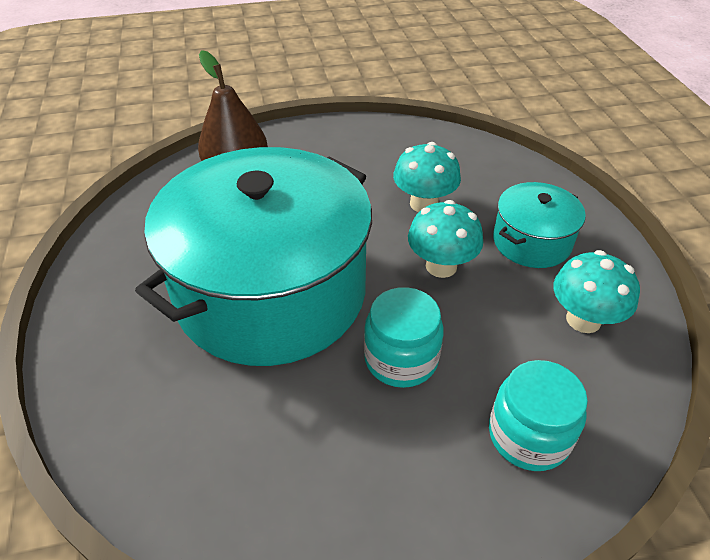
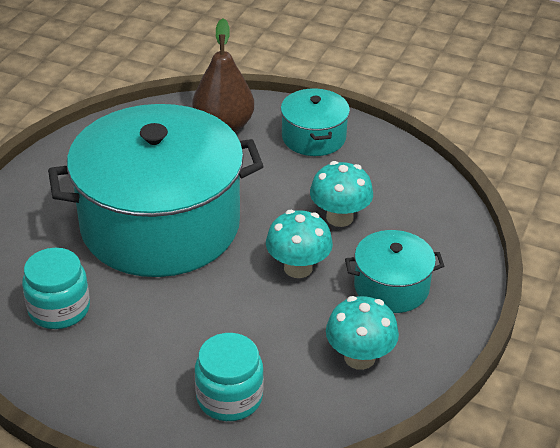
camera: 35 degrees right, 5 degrees down
(327, 147) = (314, 137): none -> turquoise pot
(401, 359) = (199, 310): turquoise jar -> turquoise jar (59, 309)

